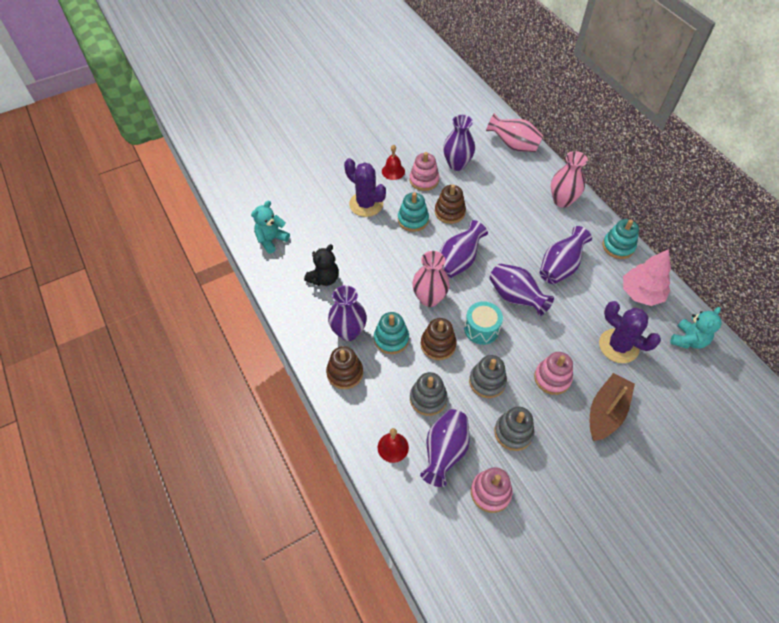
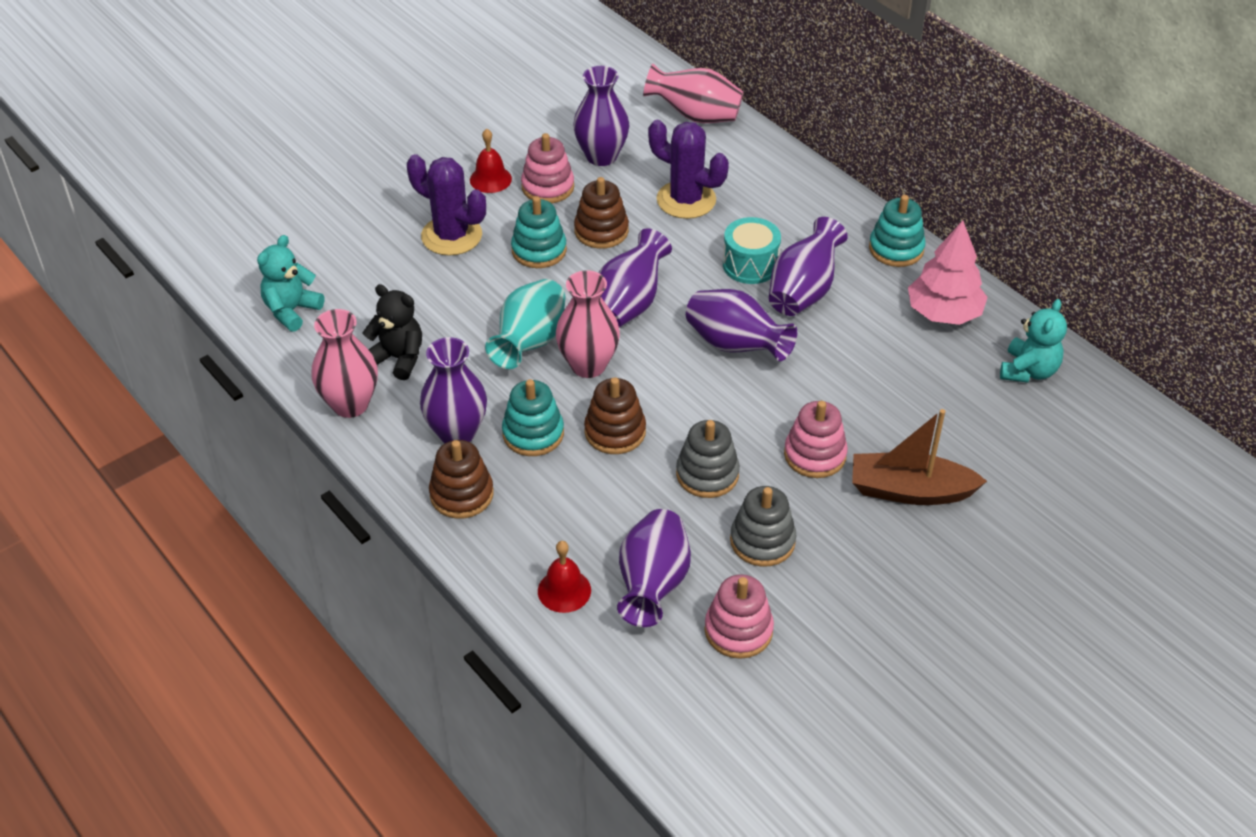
camera: 10 degrees left, 10 degrees down
(324, 278) = (398, 358): black teddy bear -> black teddy bear turned 90 degrees counterclockwise
(398, 279) = (530, 343): none -> turquoise vase
(428, 398) = (611, 512): grey stacking toy -> none
(481, 329) = (685, 399): turquoise drum -> turquoise drum (750, 265)
(562, 200) = (792, 191): pink vase -> pink vase (350, 404)
(606, 412) = (910, 491): brown boat -> brown boat turned 105 degrees counterclockwise
(618, 346) = (917, 394): purple cactus -> purple cactus (686, 200)

